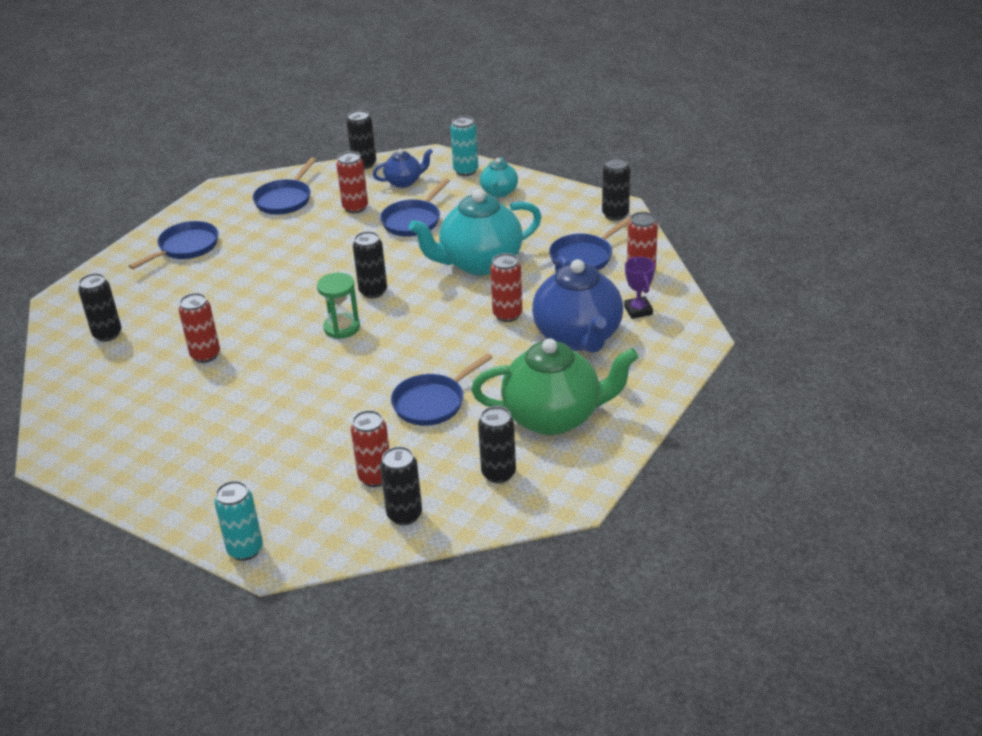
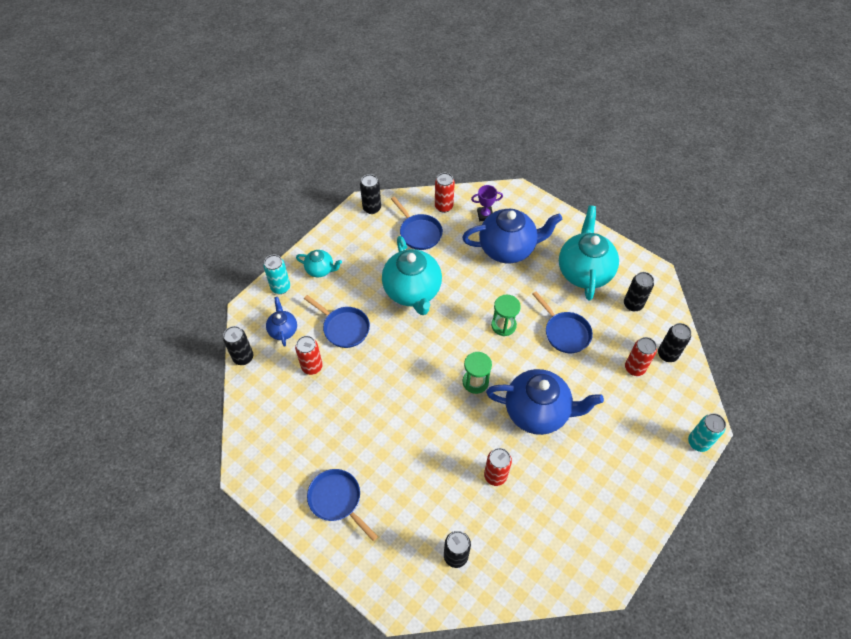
camera: 85 degrees left, 20 degrees up
(285, 199) = (281, 420): blue pan -> none
(297, 384) = (538, 412): none -> blue teapot
(373, 291) = (434, 360): black can -> none
(436, 344) = (503, 325): none -> green hourglass
(507, 315) = (477, 282): red can -> none
(554, 417) = (584, 271): green teapot -> turquoise teapot

